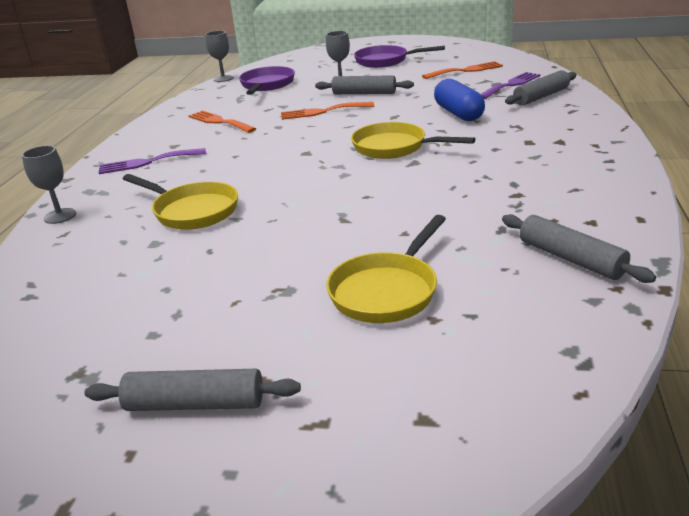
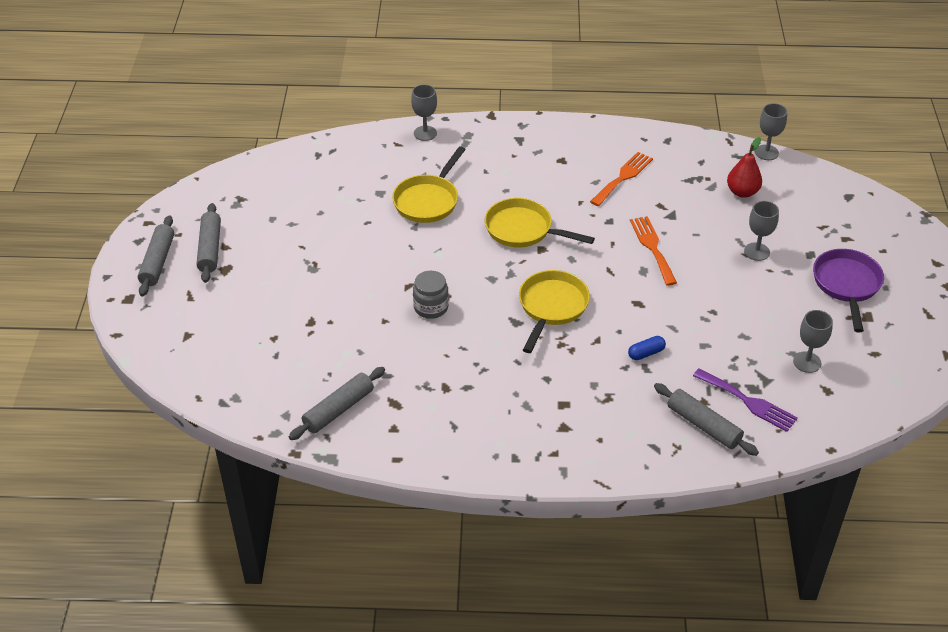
camera: 80 degrees right, 15 degrees up
(147, 162) = (523, 153): purple fork -> none
(267, 85) = (742, 192): purple pan -> red pear
(364, 93) = (713, 275): grey rolling pin -> grey rolling pin (157, 262)
(385, 205) = (431, 307): none -> grey jar
(387, 291) = (307, 315): yellow pan -> yellow pan (523, 230)
(458, 113) = (646, 353): blue capsule -> blue capsule, size x0.51
(466, 70) = (807, 362): orange fork -> grey goblet

